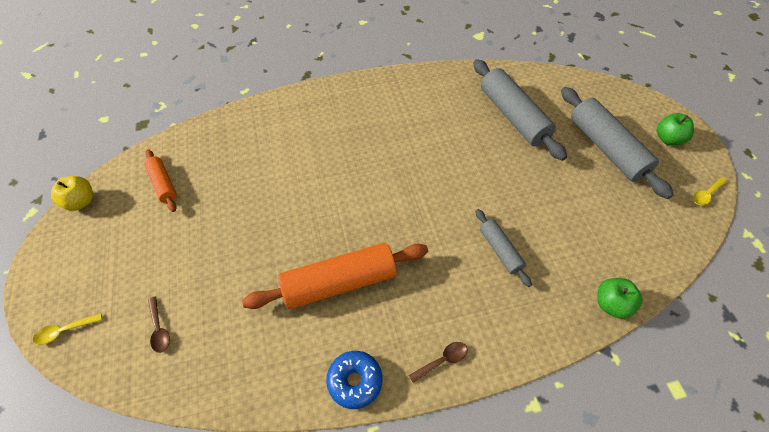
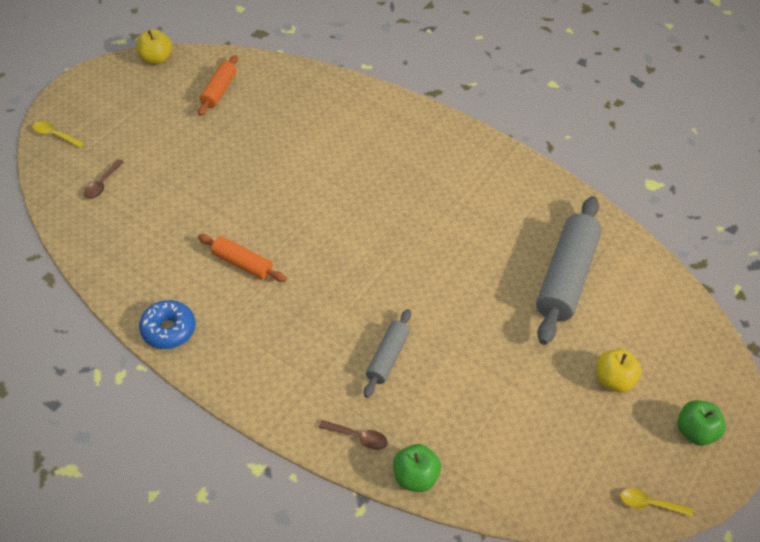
camera: 45 degrees right, 5 degrees down
(339, 283) = (242, 263): orange rolling pin -> orange rolling pin, size x0.53
(442, 360) = (238, 377): brown spoon -> brown spoon (358, 437)
(606, 148) = (613, 380): grey rolling pin -> yellow apple

